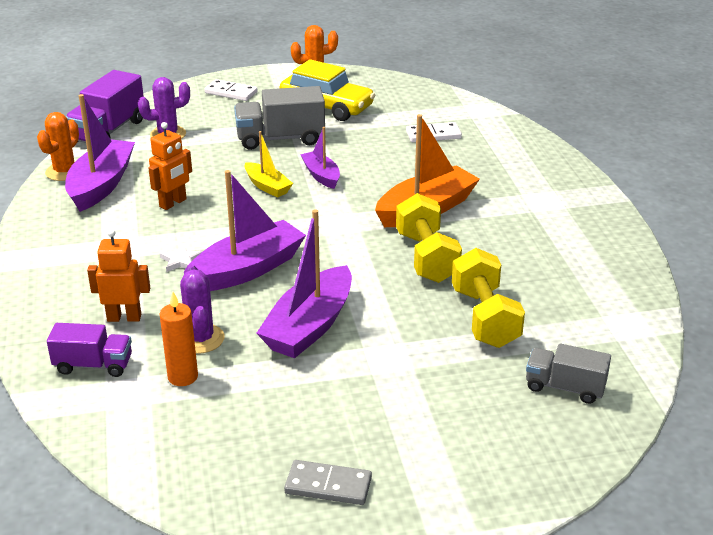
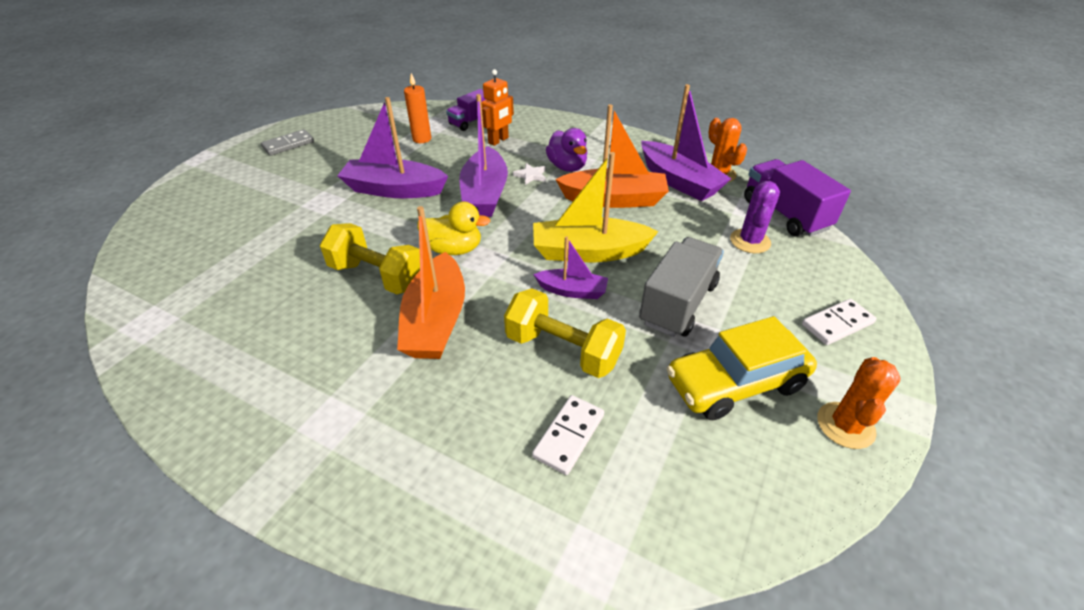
camera: 130 degrees right, 10 degrees up
(138, 248) = (567, 167): none -> purple duck
(173, 203) = (614, 199): orange robot -> orange boat
(200, 339) = (443, 154): purple cactus -> none
(267, 186) = (588, 252): yellow boat -> yellow boat, size x1.79
(309, 326) = (394, 189): purple boat -> purple boat turned 60 degrees counterclockwise
(347, 242) = (454, 249): none -> yellow duck
(485, 318) = (281, 259): yellow dumbbell -> yellow dumbbell (562, 350)
(565, 387) = (182, 248): grey truck -> none

